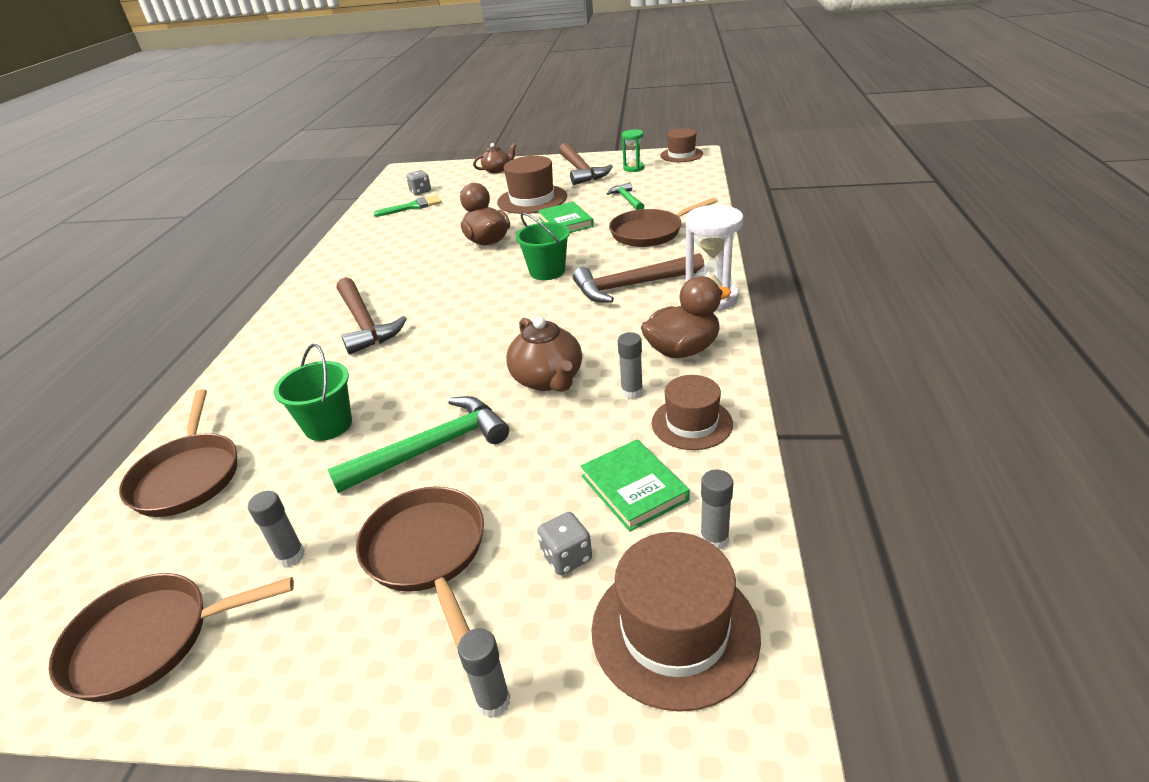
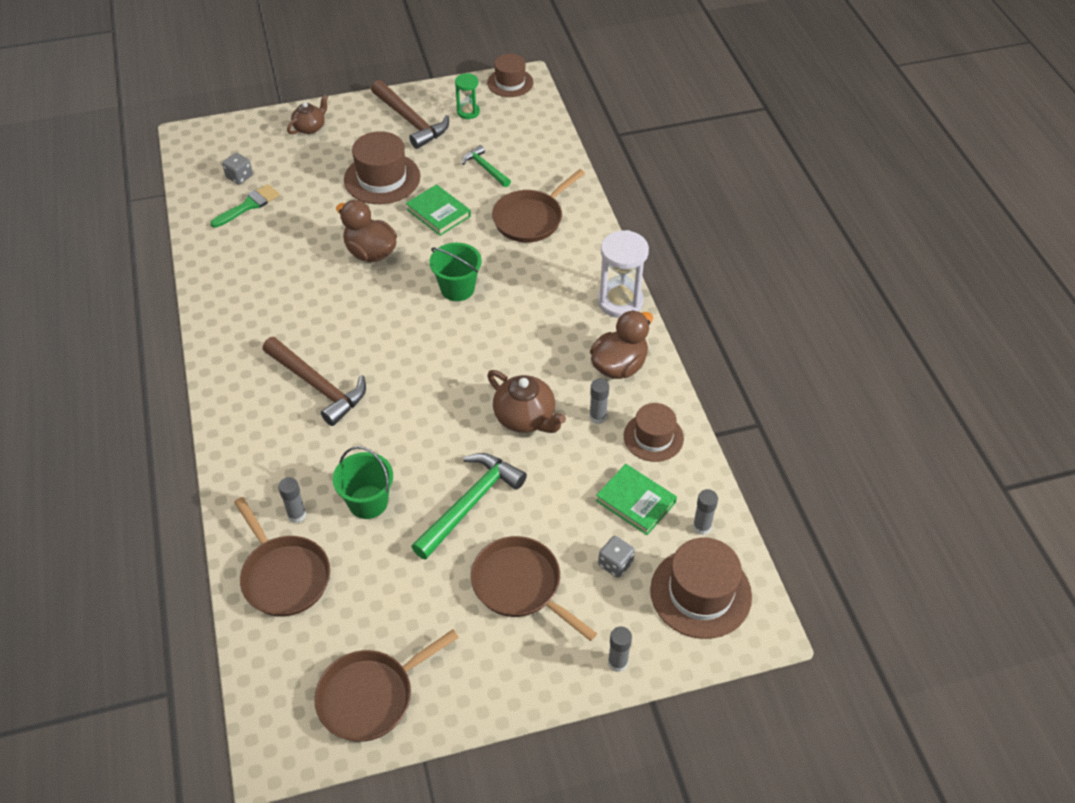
camera: 25 degrees left, 15 degrees up
(291, 556) = (424, 614): grey glue stick -> grey glue stick (297, 515)
(632, 286) = (546, 296): brown hammer -> none

